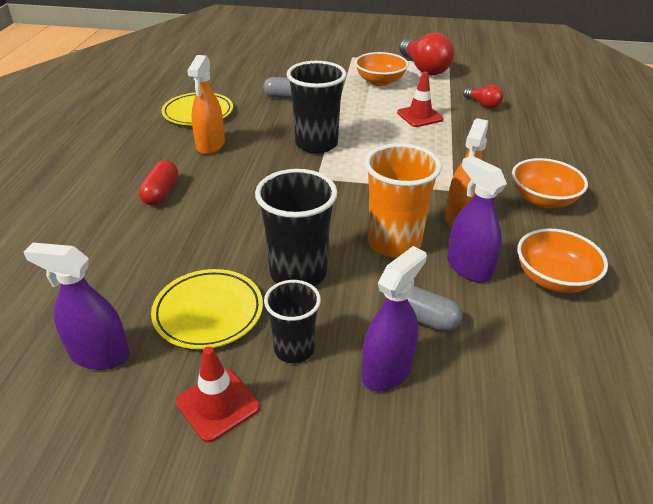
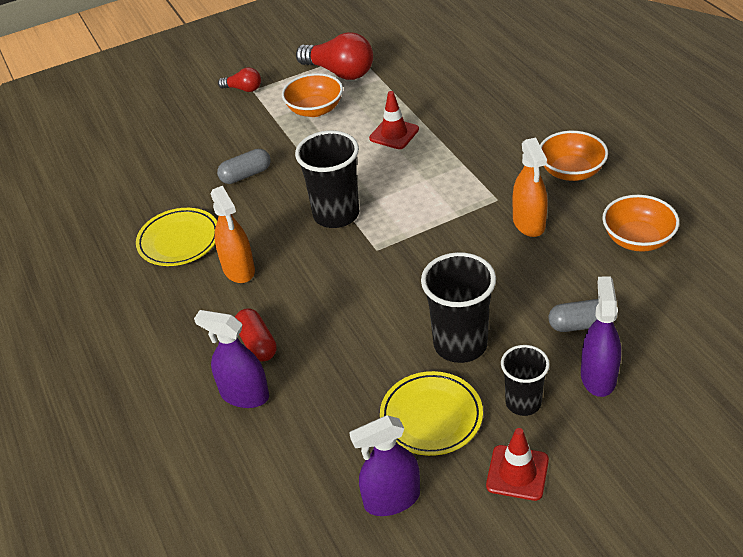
camera: 30 degrees left, 5 degrees up
(394, 243) = (502, 275): orange cup -> none
(469, 267) = (574, 264): purple spray bottle -> purple spray bottle (244, 395)
(483, 104) = (435, 92): red light bulb -> red light bulb (243, 89)

